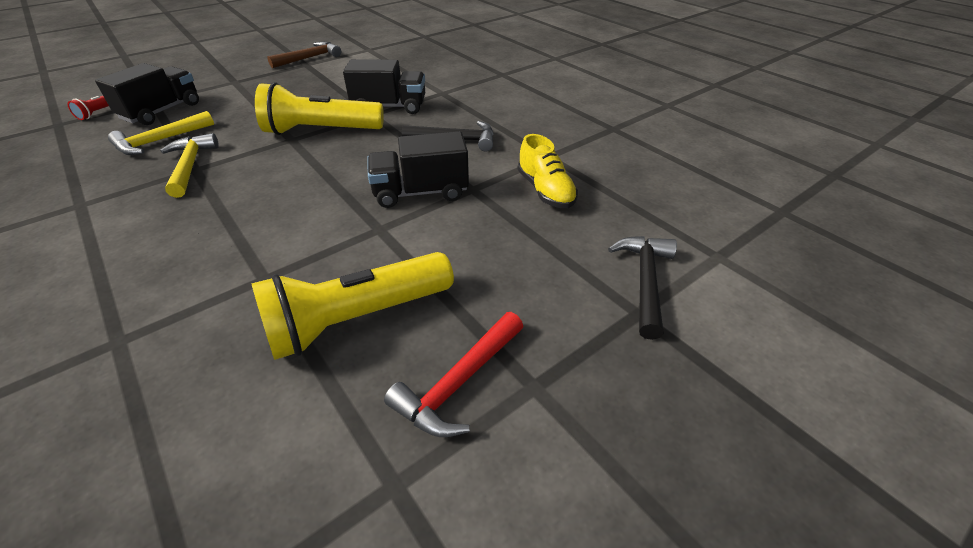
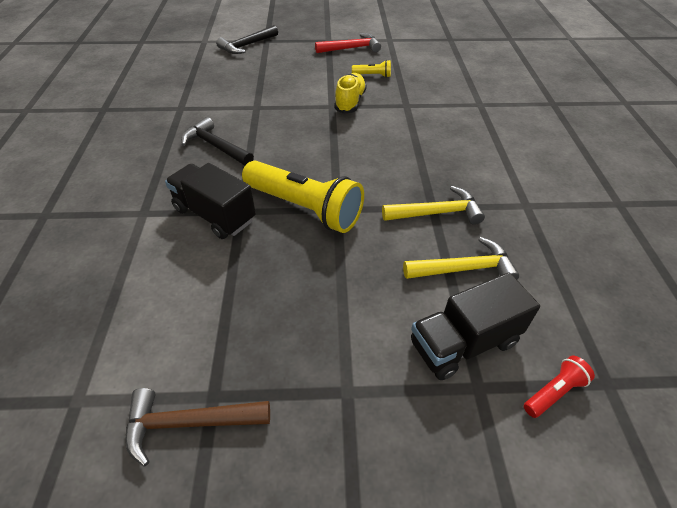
camera: 145 degrees left, 5 degrees up
(190, 166) = (436, 213): yellow hammer -> yellow hammer turned 120 degrees counterclockwise
(357, 318) = (373, 75): yellow flashlight -> yellow flashlight, size x0.44
(420, 192) = (288, 117): black truck -> none
(545, 191) = (221, 90): yellow shoe -> yellow shoe (350, 102)

